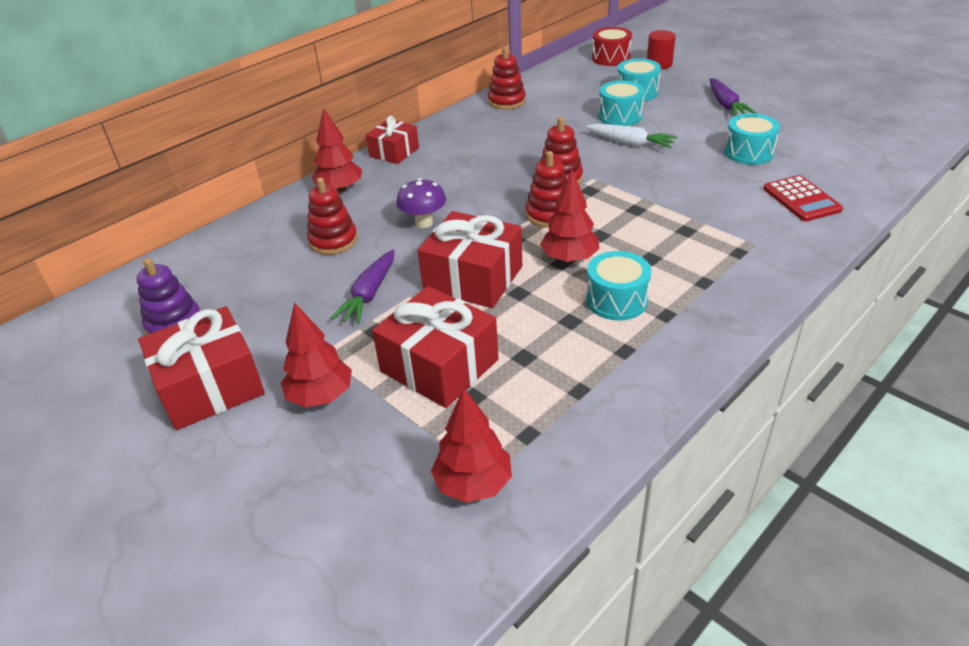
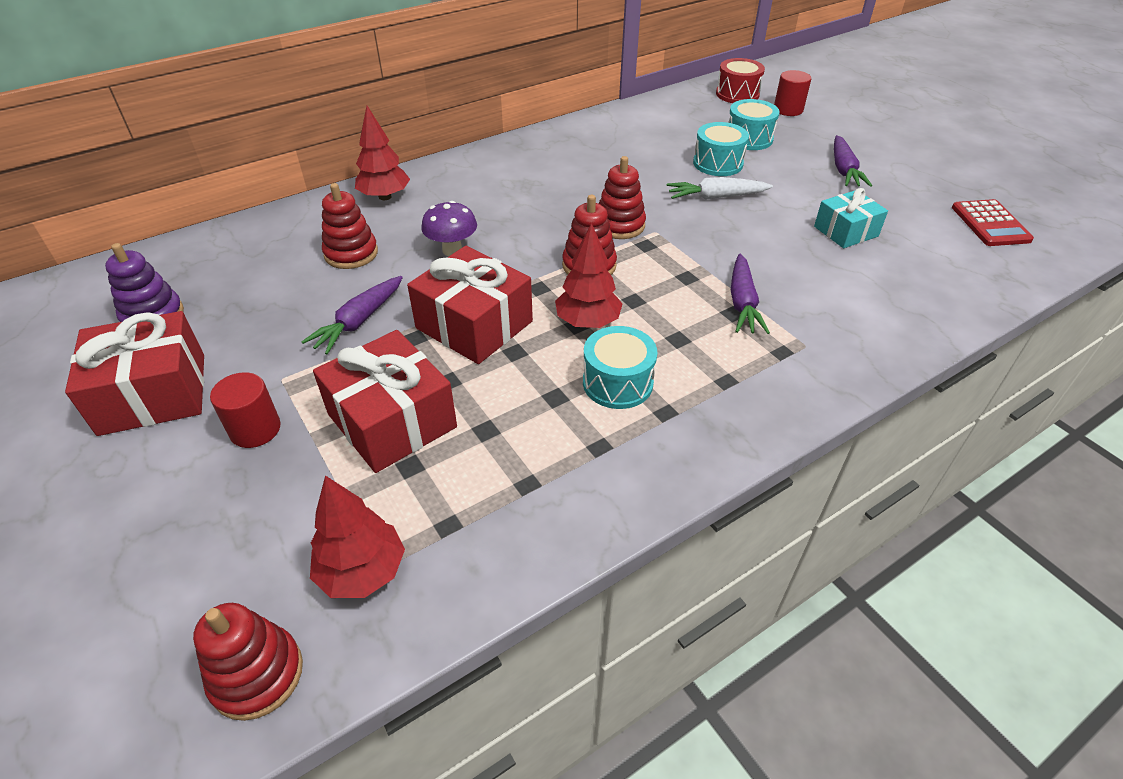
camera: 10 degrees right, 5 degrees up
(321, 396) = (255, 429): red tree -> red cylinder
(394, 152) = (459, 164): red gift -> none
(506, 101) = (602, 126): red stacking toy -> red stacking toy (257, 675)
(630, 143) = (716, 197): white carrot -> white carrot turned 135 degrees clockwise
(690, 221) = (742, 303): none -> purple carrot
(748, 152) = (846, 231): turquoise drum -> turquoise gift
(801, 199) = (884, 300): red calculator -> red calculator (990, 224)

